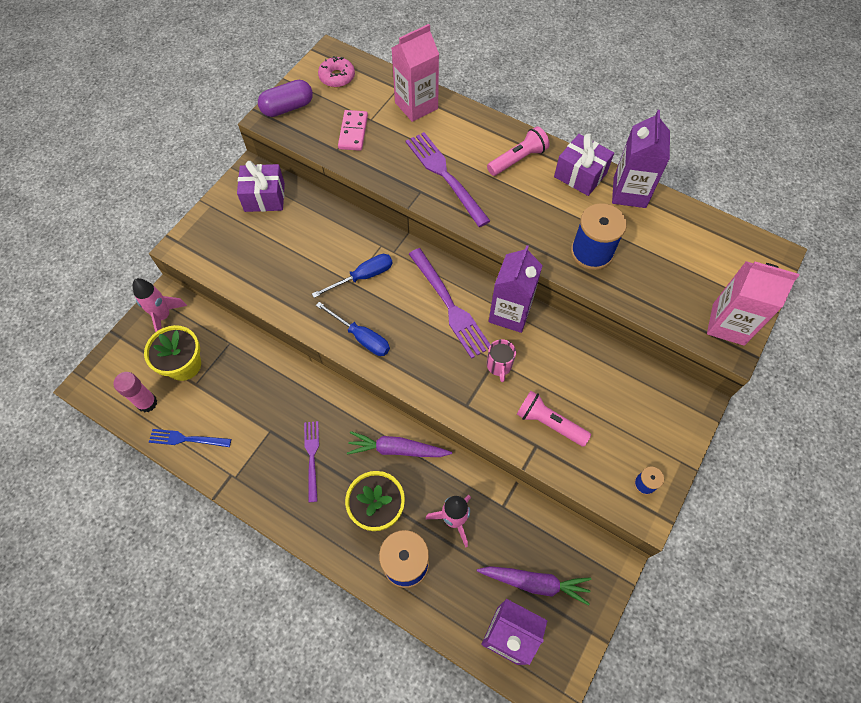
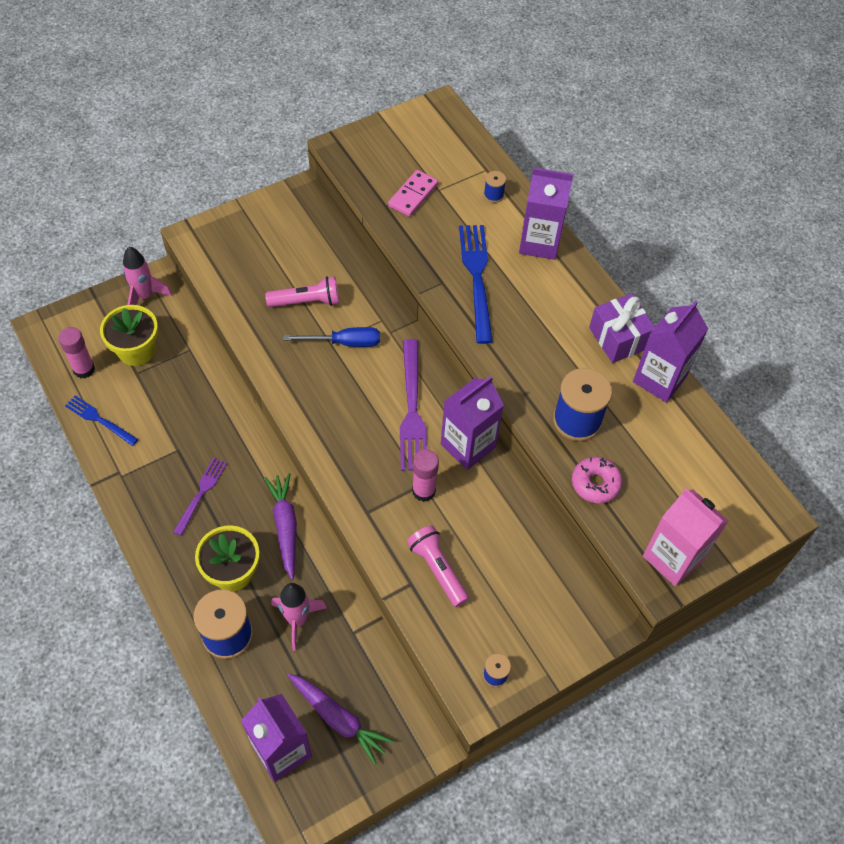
camera: 25 degrees right, 5 degrees down
(264, 197) = (298, 223): purple gift -> none
(287, 108) = (364, 144): purple capsule -> none
(337, 77) = (432, 133): pink donut -> pink donut (595, 483)
(361, 337) = (307, 399): blue screwdriver -> none
(397, 449) = (285, 527): purple carrot -> purple carrot turned 45 degrees clockwise
(416, 106) = (493, 195): pink carton -> blue spool
(444, 175) = (476, 276): purple fork -> blue fork
(475, 128) = (539, 243): none -> purple carton
(499, 366) = (423, 491): pink mug -> pink glue stick
(518, 159) = (562, 294): pink flashlight -> pink flashlight (306, 301)

